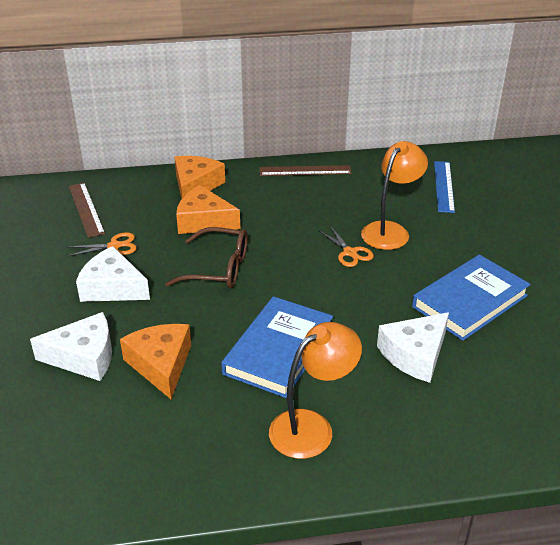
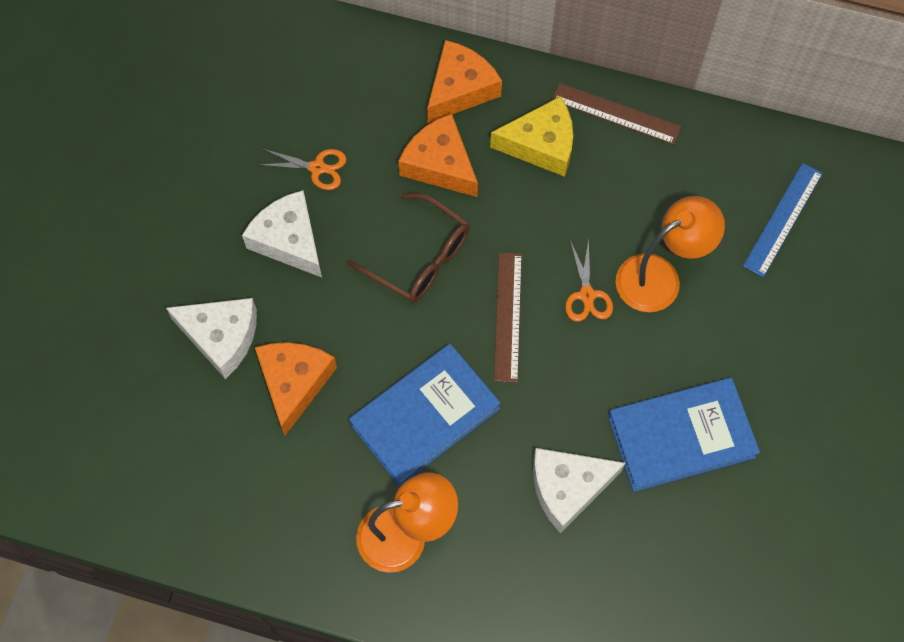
camera: 25 degrees right, 30 degrees up
(86, 209) = (309, 83): brown ruler -> brown ruler (507, 316)
(267, 195) = (541, 144): none -> yellow cheese

